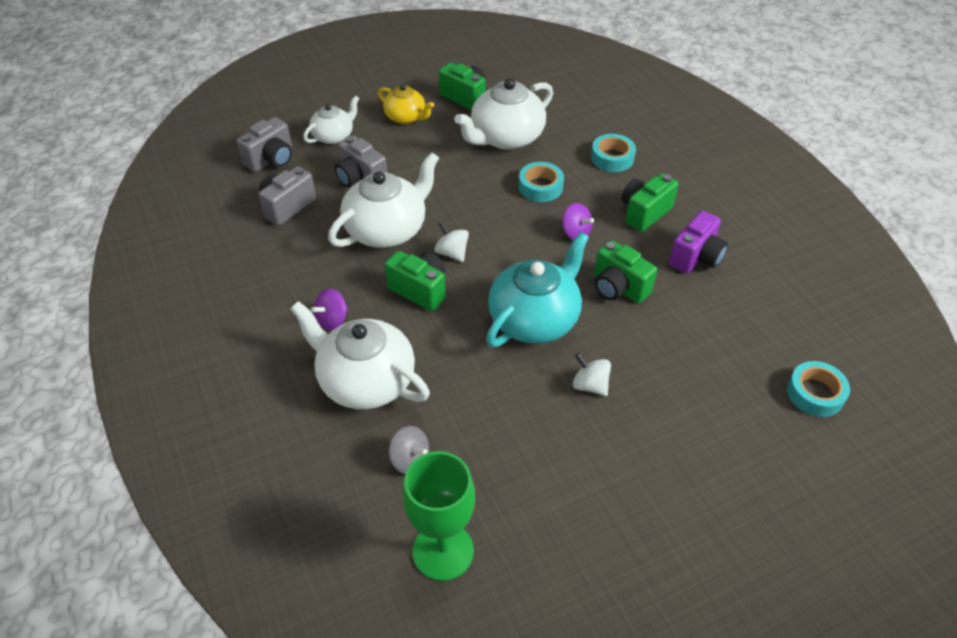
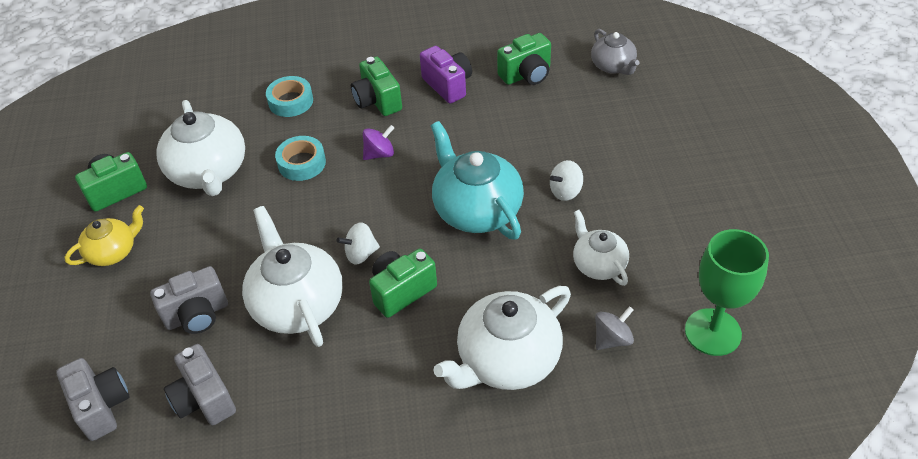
camera: 70 degrees left, 0 degrees up
(332, 320) = (412, 377): purple spinning top -> none
(334, 136) = (99, 330): white teapot -> white teapot (598, 264)
(618, 288) = (462, 143): green camera -> green camera (526, 75)
(815, 393) = (613, 66): turquoise tape -> grey teapot

